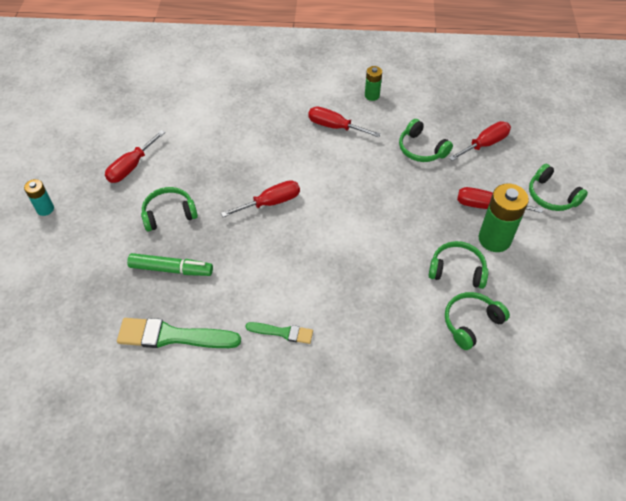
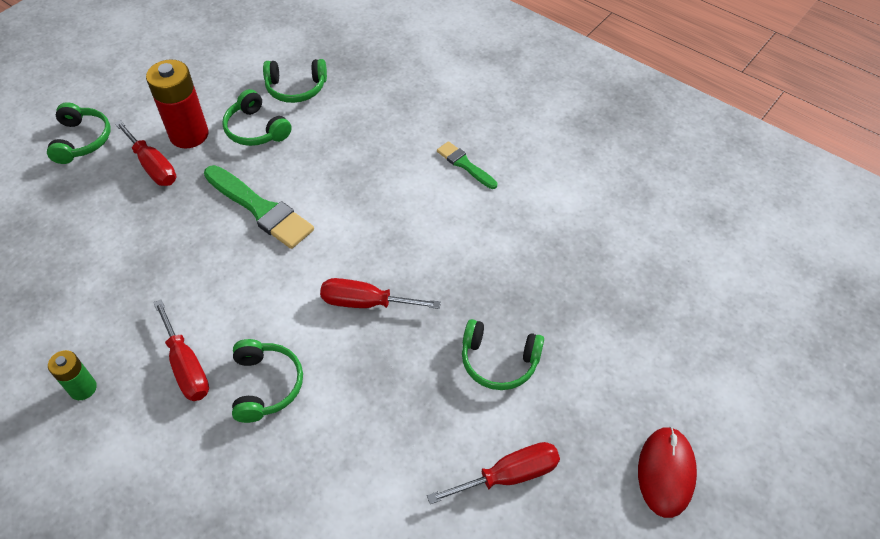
camera: 145 degrees left, 0 degrees up
(45, 209) = (666, 472): turquoise battery -> red mouse
(171, 269) = (537, 286): green marker -> none
(172, 336) = (574, 216): green brush -> green brush (260, 209)
(421, 149) = (128, 267): green headphones -> green headphones (266, 385)
(485, 144) = (57, 230): red screwdriver -> none
(494, 239) = (189, 135): green battery -> red battery

